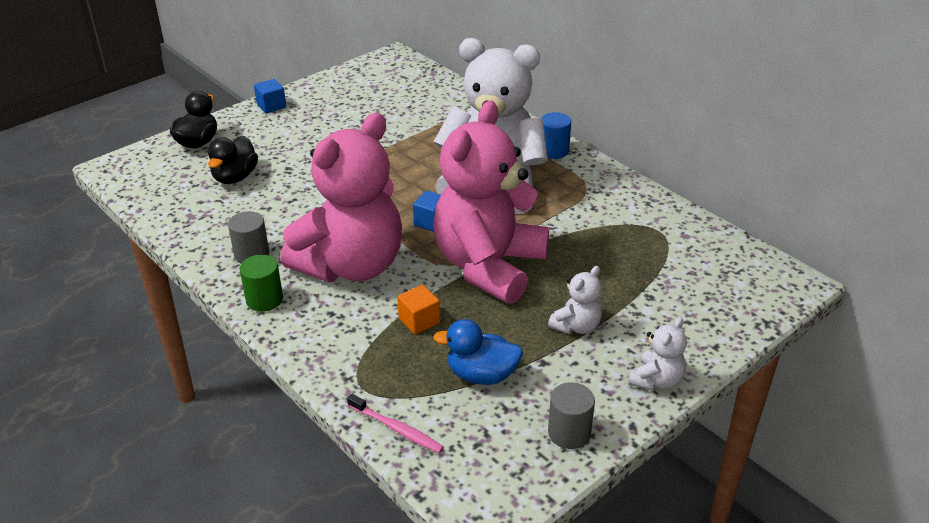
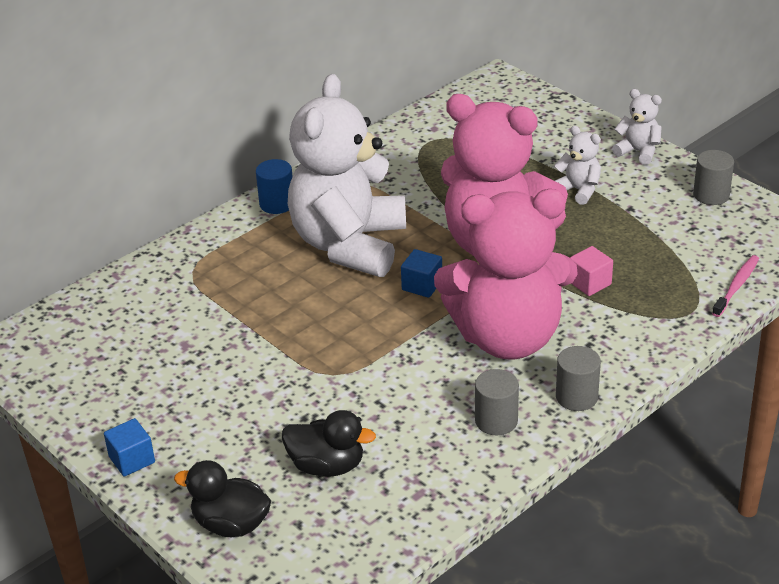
camera: 90 degrees left, 0 degrees up
(264, 299) = (576, 397): green cylinder -> grey cylinder
(351, 265) = (507, 337): pink teddy bear -> pink teddy bear turned 135 degrees clockwise
(419, 321) = (589, 283): orange cube -> pink cube
(481, 375) = (655, 242): blue duck -> none

